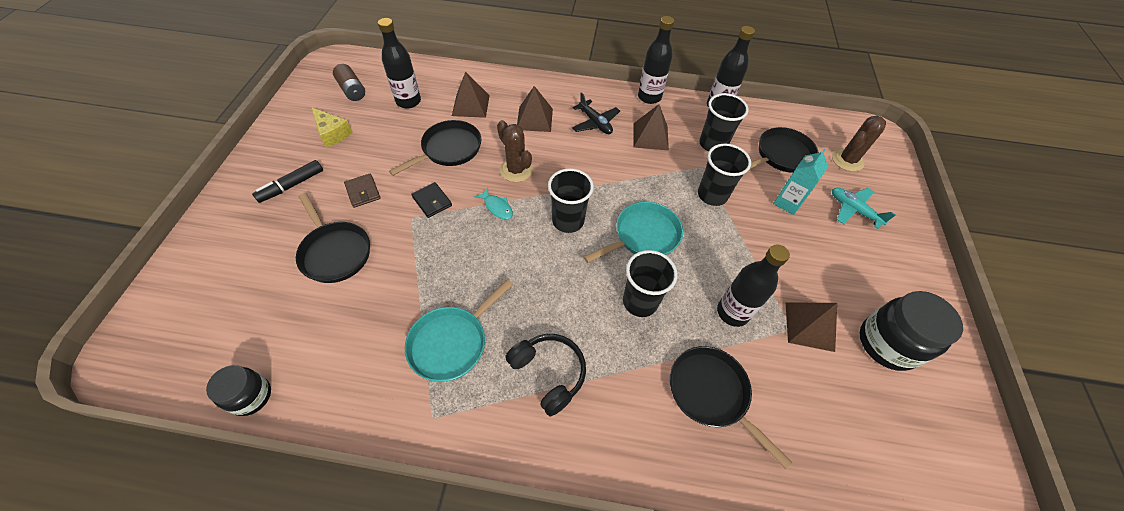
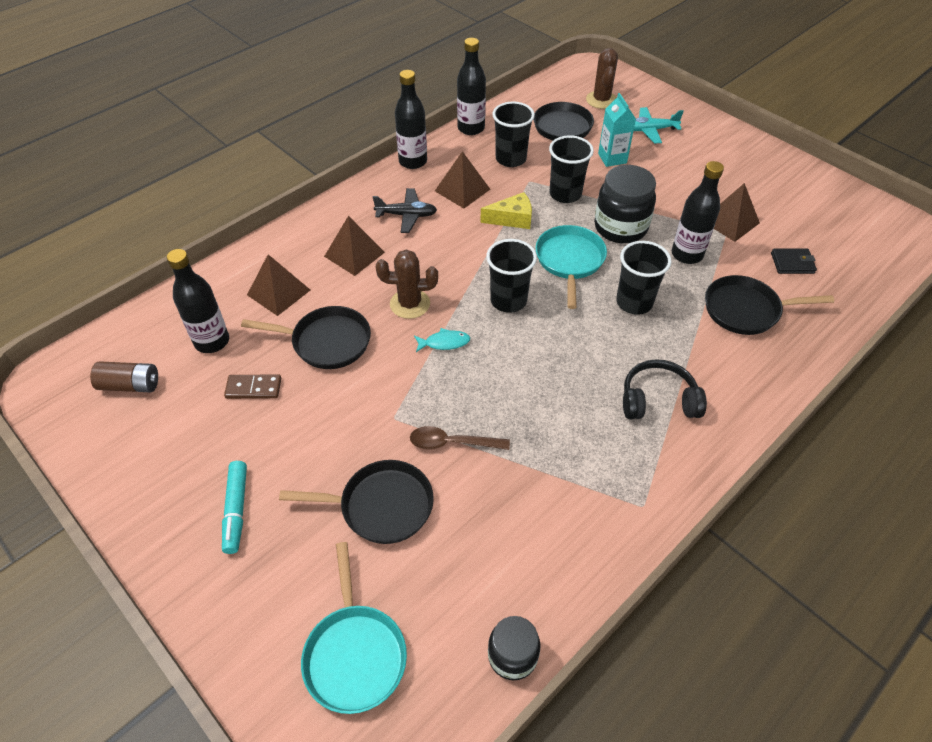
camera: 50 degrees left, 5 degrees down
(292, 185) = (236, 510): black marker -> turquoise marker
(332, 133) = (187, 435): yellow cheese -> yellow cheese (512, 219)
(363, 192) = (315, 444): brown wallet -> none
(386, 139) = (253, 388): none -> brown domino
(411, 261) = (452, 443): none -> brown spoon
(432, 201) = (387, 390): black wallet -> black wallet (792, 263)
(449, 149) = (327, 342): black pan -> black pan turned 105 degrees clockwise
(452, 342) = (575, 455): turquoise pan -> turquoise pan (354, 654)
(887, 344) = (772, 193): black jar -> black jar (620, 227)

